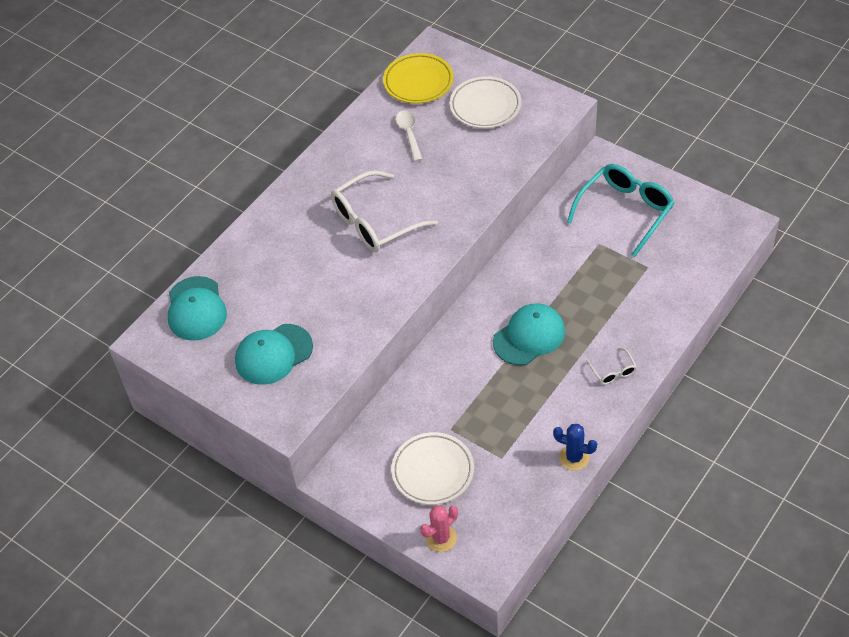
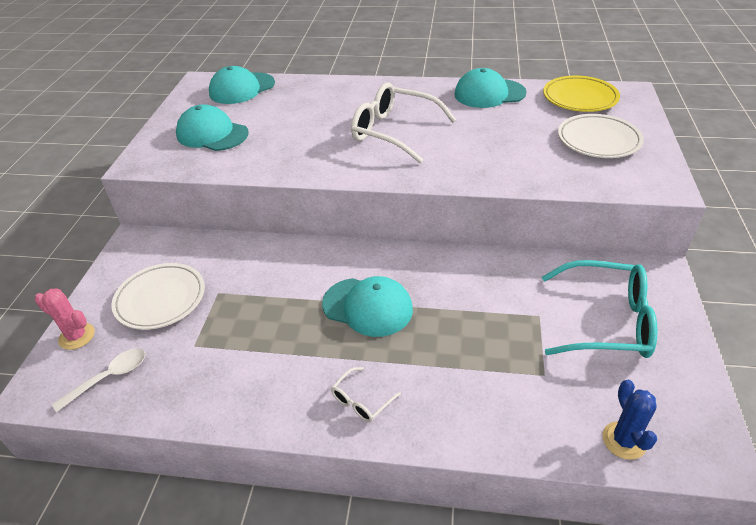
camera: 60 degrees right, 10 degrees down
(363, 133) = (489, 93): none -> turquoise cap
(409, 134) = (513, 114): white spoon -> white spoon (109, 377)
(574, 457) = (215, 411): blue cactus -> blue cactus (624, 440)

